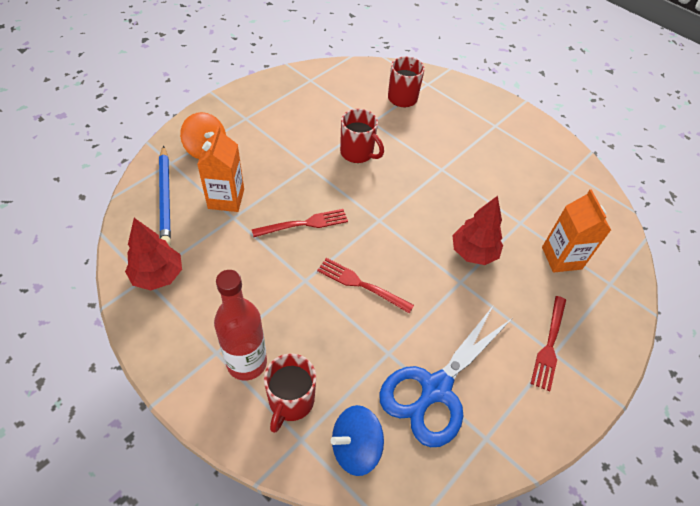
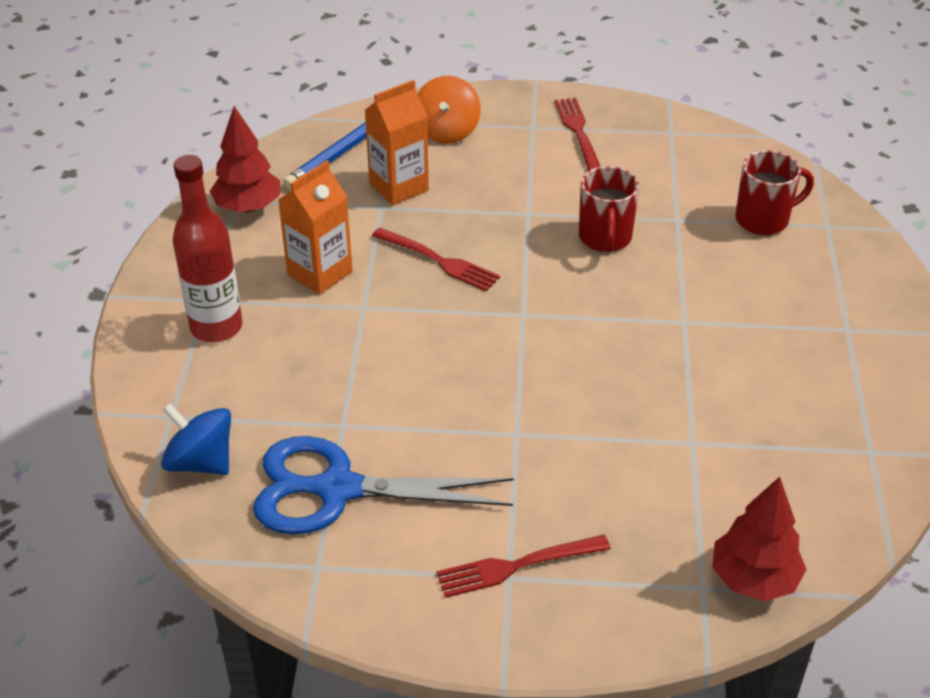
camera: 55 degrees right, 10 degrees down
(290, 401) = (205, 384): red mug -> none
(361, 285) = (409, 352): red fork -> red fork (578, 132)
(473, 253) = (578, 422): red tree -> red tree (754, 579)
(561, 258) = (683, 514): orange carton -> orange carton (320, 273)

